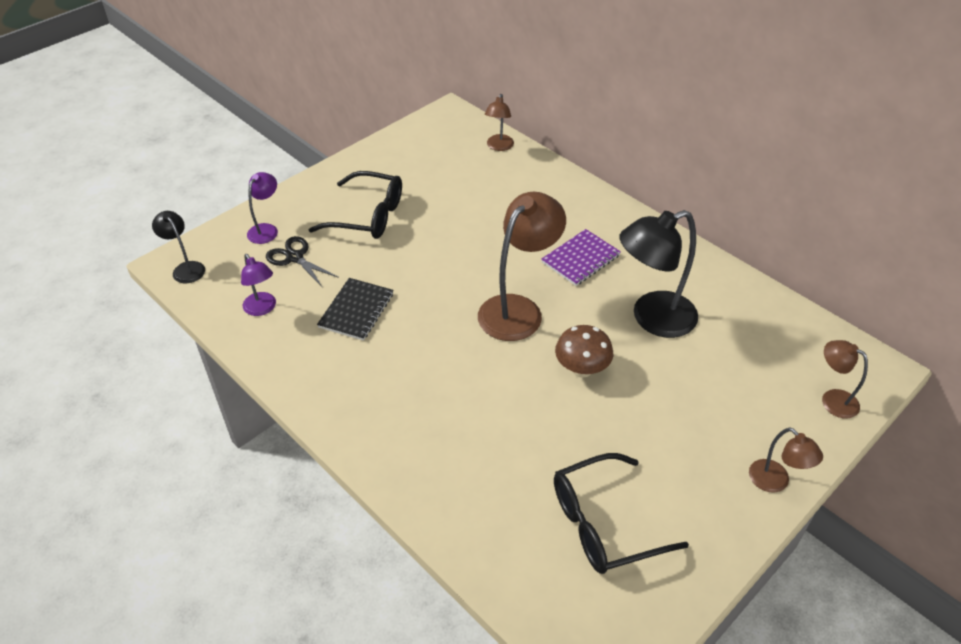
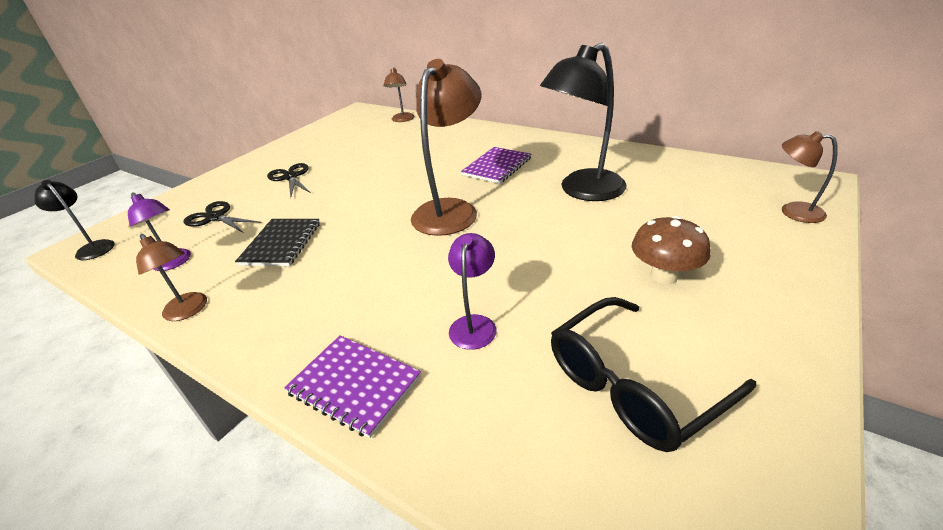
camera: 10 degrees left, 10 degrees down
(266, 229) = (187, 204): purple lamp -> purple lamp (474, 324)
(368, 216) = (290, 177): black glasses -> black scissors
(406, 470) = (354, 385): none -> purple notebook
(581, 369) = (533, 241): brown mushroom -> brown mushroom (664, 275)
(775, 482) = (799, 291): brown lamp -> brown lamp (189, 311)

